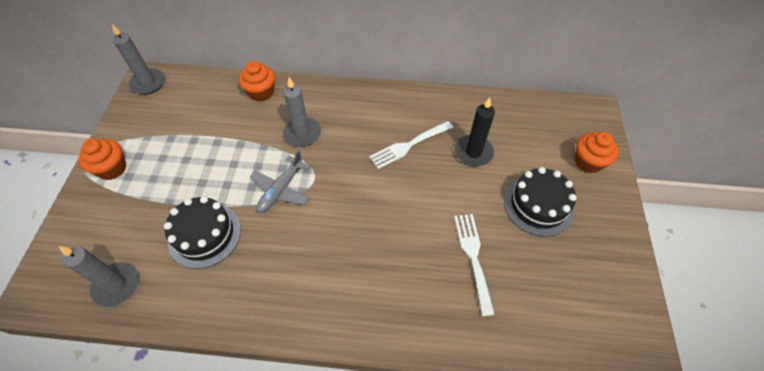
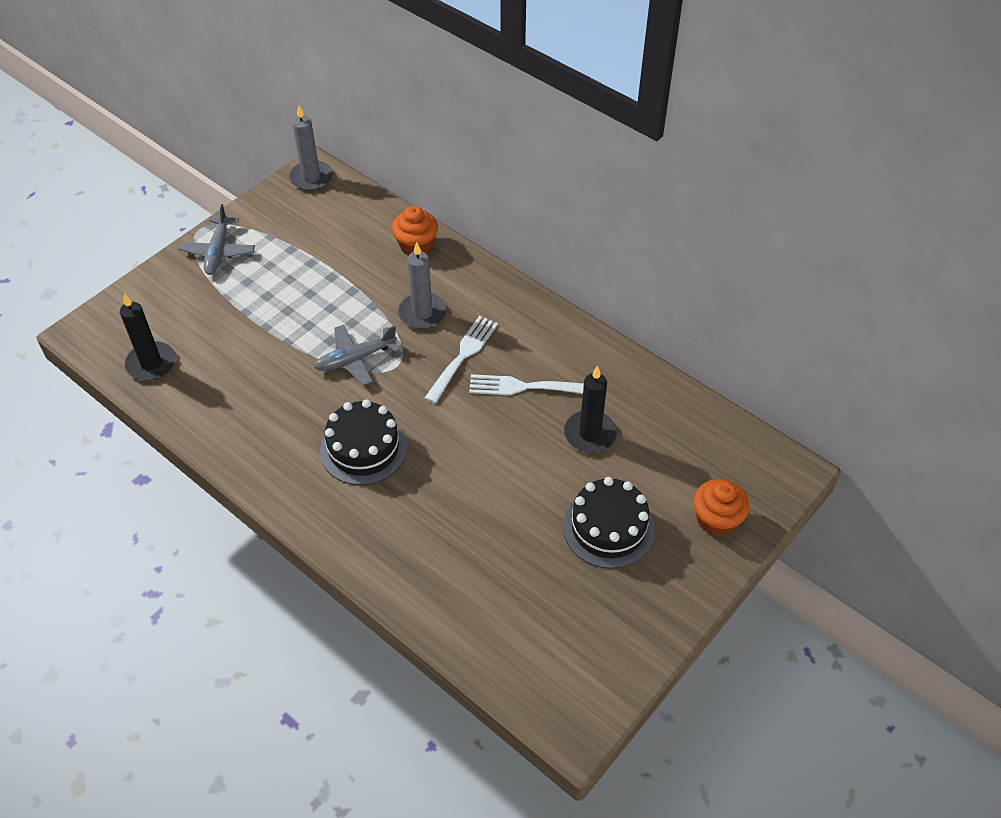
camera: 35 degrees right, 5 degrees down
(112, 168) = (218, 252): orange cupcake -> grey plane
(117, 285) = (151, 363): grey candle -> black candle
(204, 235) = (254, 362): black cake -> black cake (363, 448)
(473, 258) = (487, 534): white fork -> white fork (463, 356)

